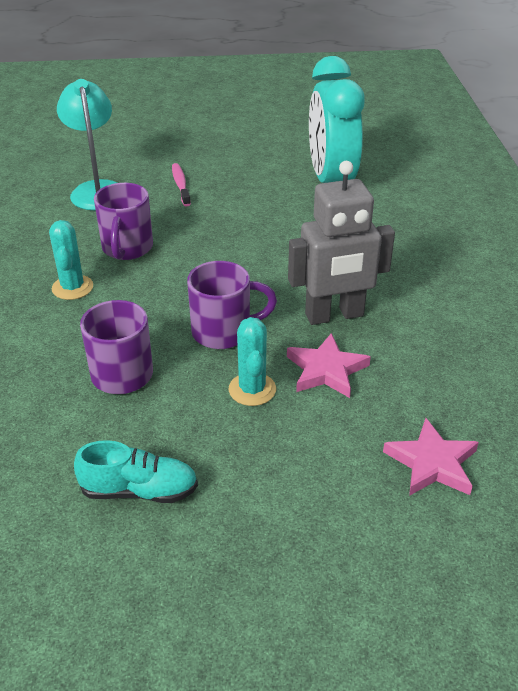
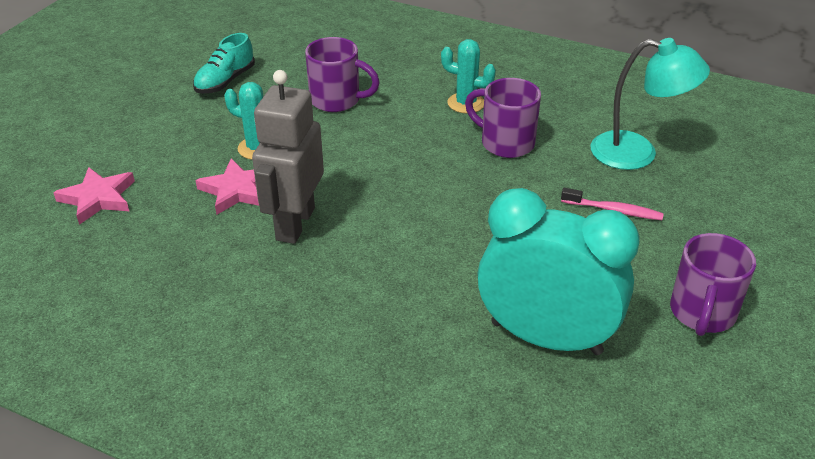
camera: 120 degrees right, 0 degrees up
(224, 332) = (335, 157): purple mug -> purple mug (702, 313)

